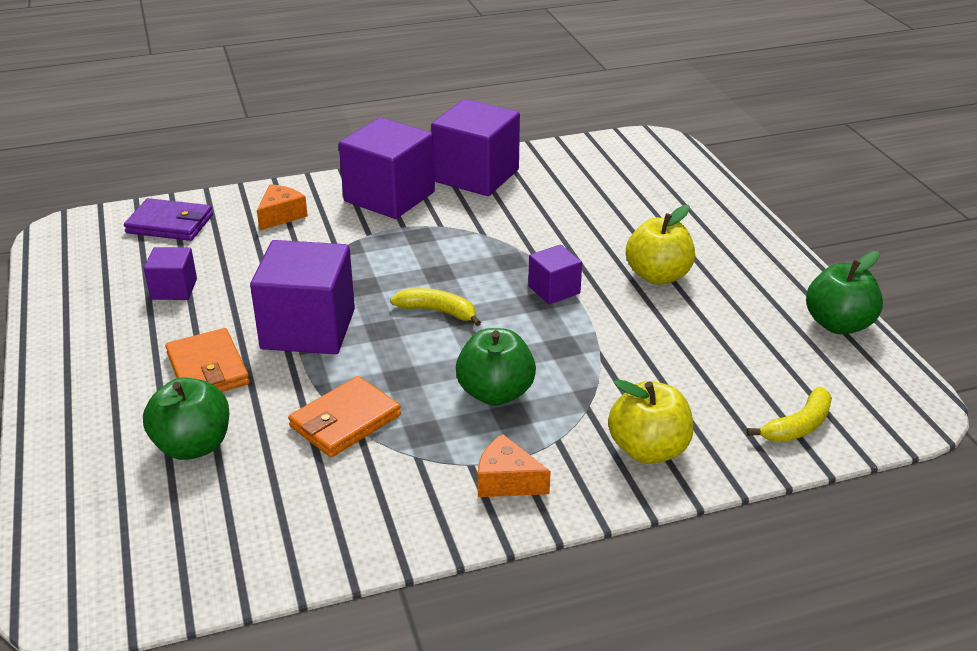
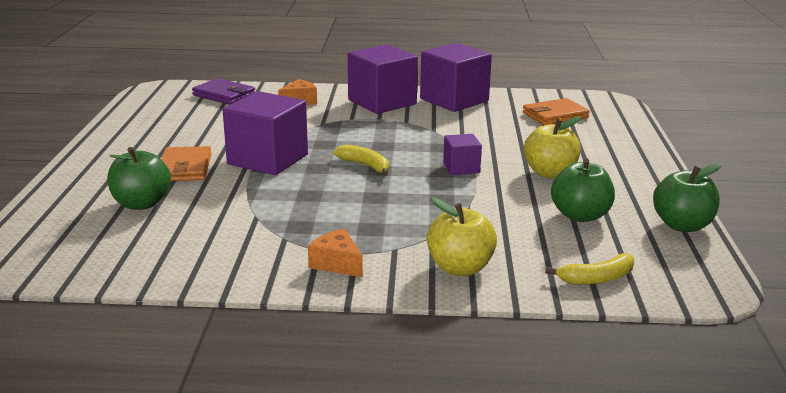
camera: 20 degrees right, 10 degrees down
(174, 289) = (198, 126): purple cube -> none
(345, 421) = (251, 210): orange wallet -> orange wallet (555, 115)
(495, 393) = (369, 215): green apple -> green apple (580, 215)

